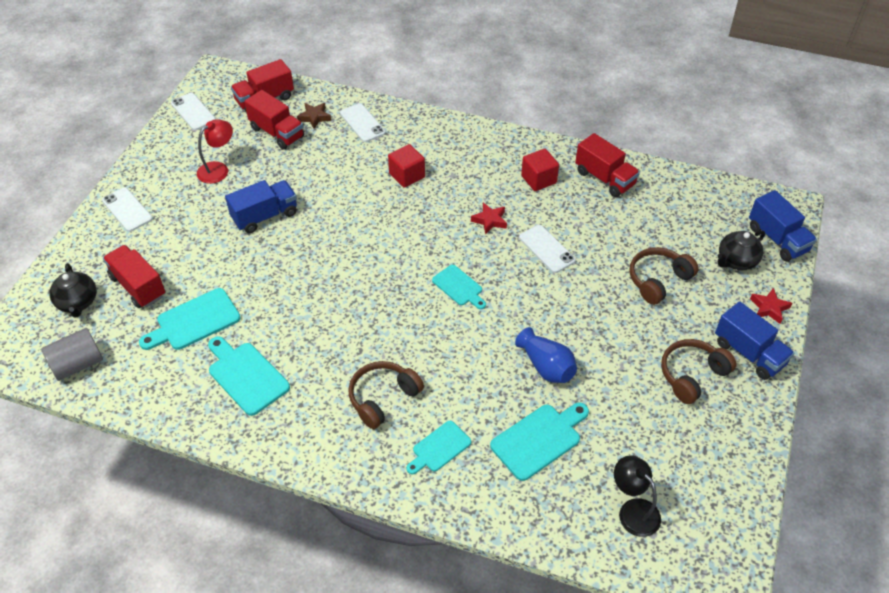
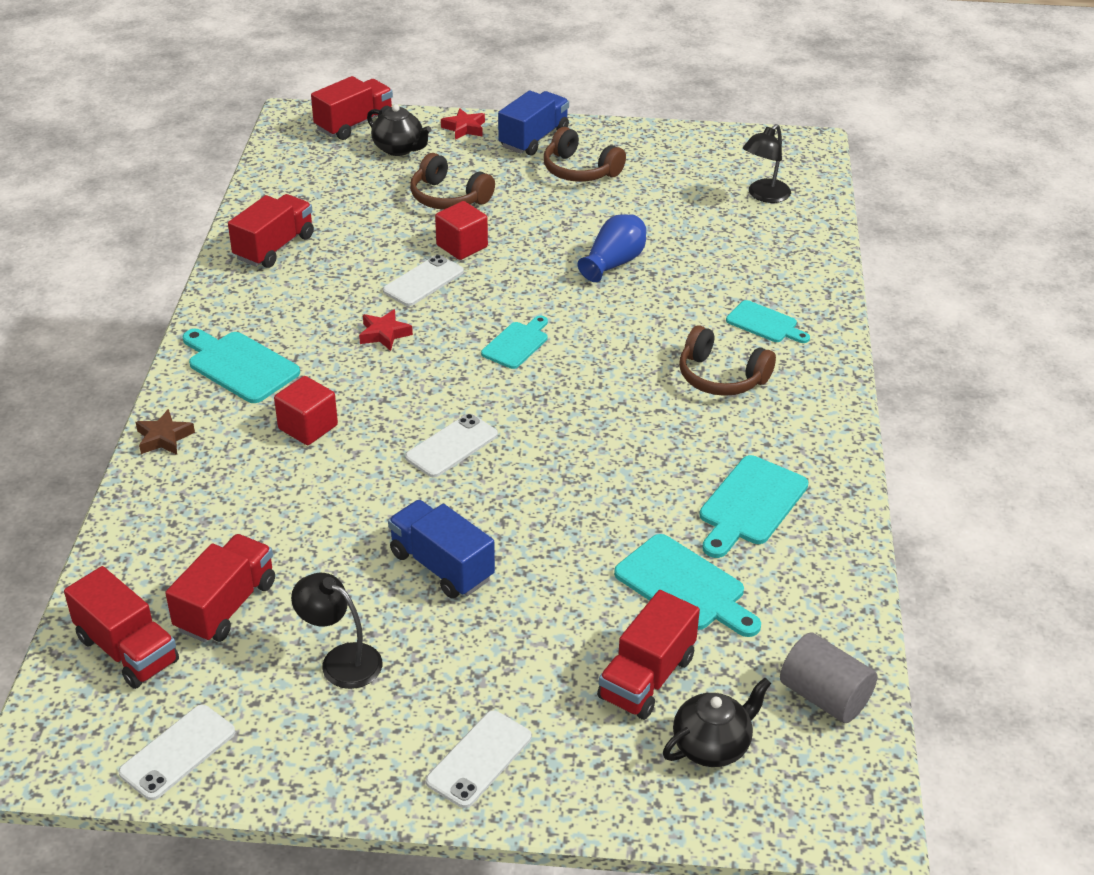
camera: 105 degrees left, 10 degrees down
(218, 169) = (341, 660): red lamp -> black lamp
(314, 117) = (175, 566): brown star -> brown star (164, 438)
(362, 123) = (184, 501): white phone -> white phone (451, 446)
(538, 179) = (289, 301): red cube -> red cube (462, 246)
(539, 439) = (714, 258): turquoise cutting board -> turquoise cutting board (239, 365)
(777, 239) = (354, 124): blue truck -> red truck

